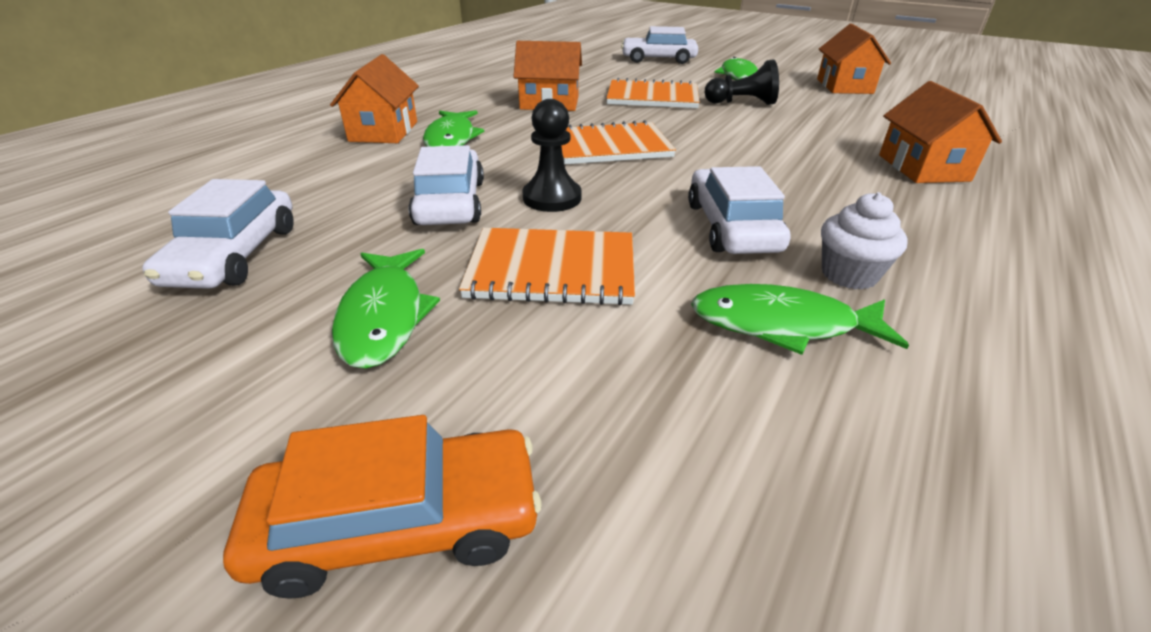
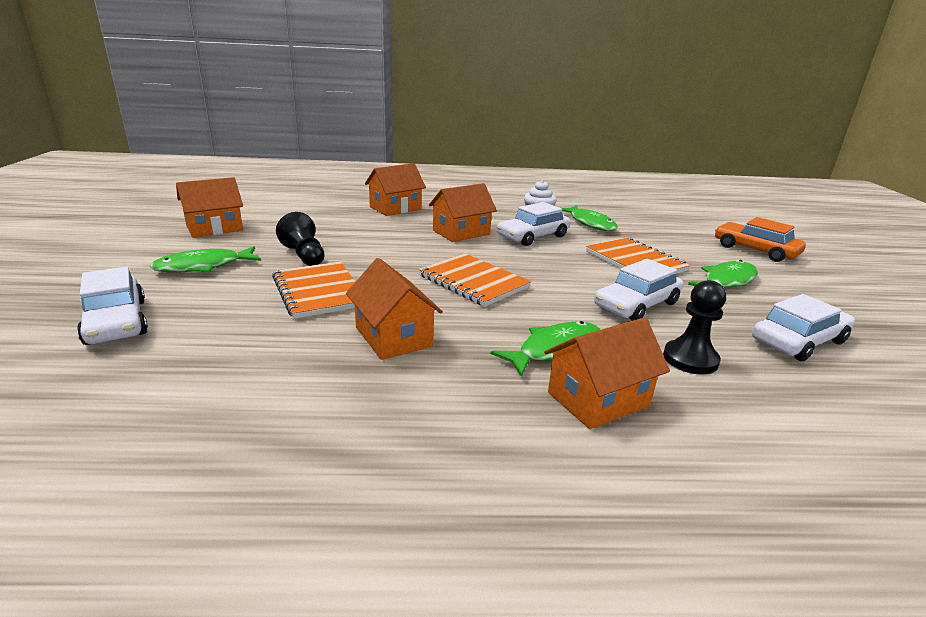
camera: 125 degrees left, 10 degrees down
(552, 198) = (577, 279): black pawn -> black pawn (690, 359)
(779, 181) = (461, 232): none -> orange house

